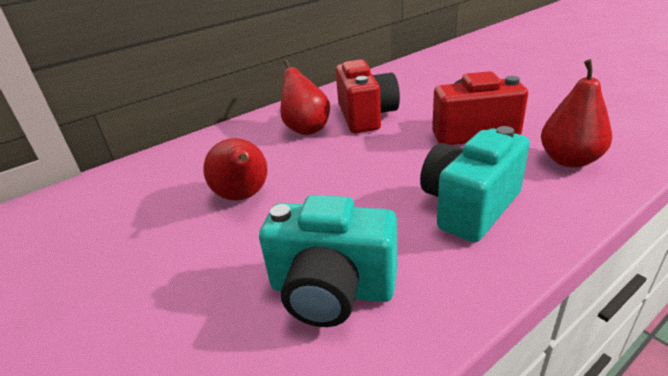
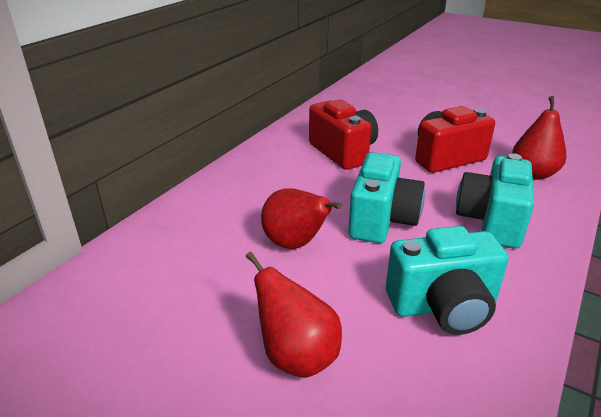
camera: 25 degrees left, 0 degrees up
(306, 129) = (296, 170): red pear -> red pear (296, 356)
(346, 186) = (382, 220): none -> turquoise camera

